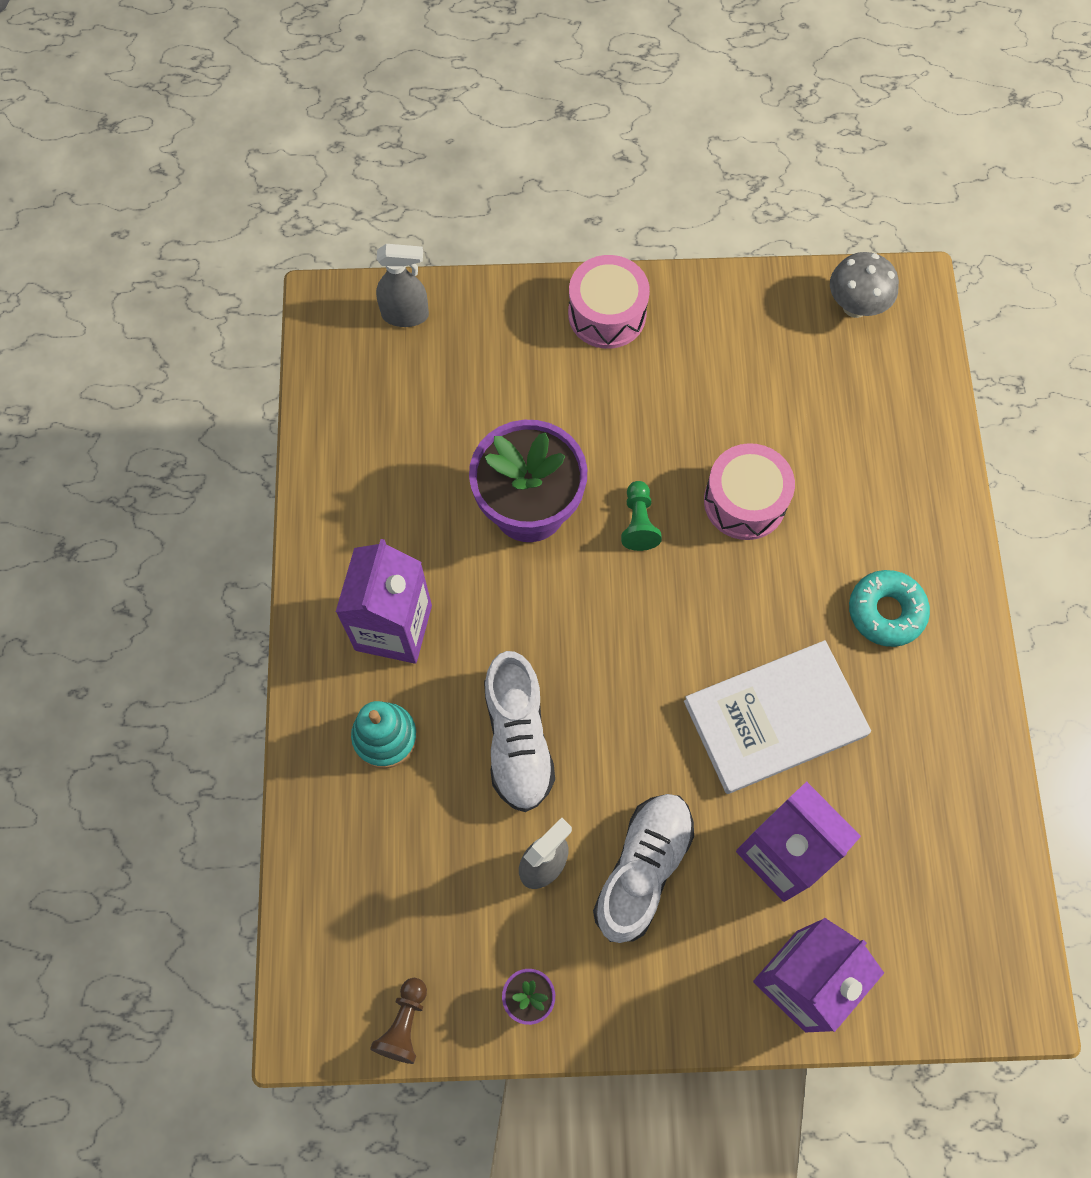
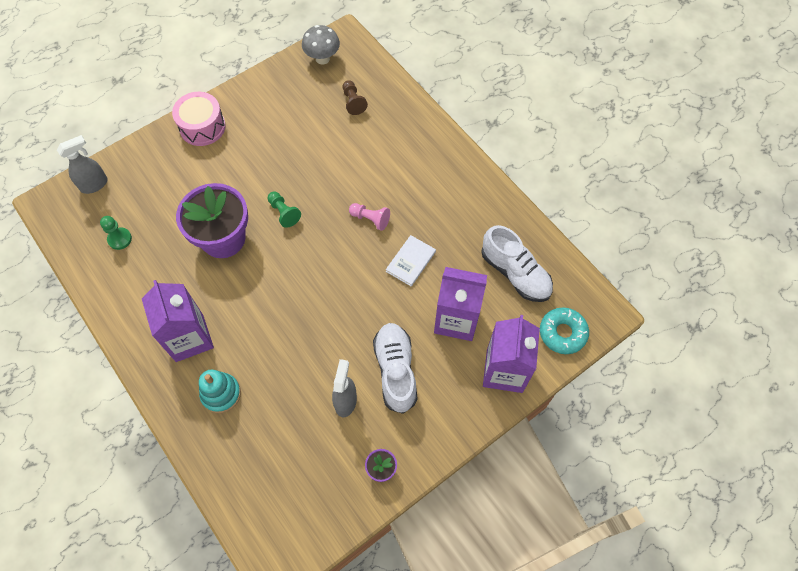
camera: 35 degrees left, 5 degrees down
(390, 419) = (119, 239): none -> green pawn
(404, 1024) = (327, 527): brown pawn -> brown pawn (353, 102)
(518, 739) = (292, 350): white shoe -> white shoe (515, 273)
(745, 501) = (329, 173): pink drum -> none
(758, 613) = (370, 219): none -> pink pawn
(775, 718) = (410, 261): white book -> white book, size x0.52
(886, 612) = (429, 183): turquoise donut -> turquoise donut (562, 333)

